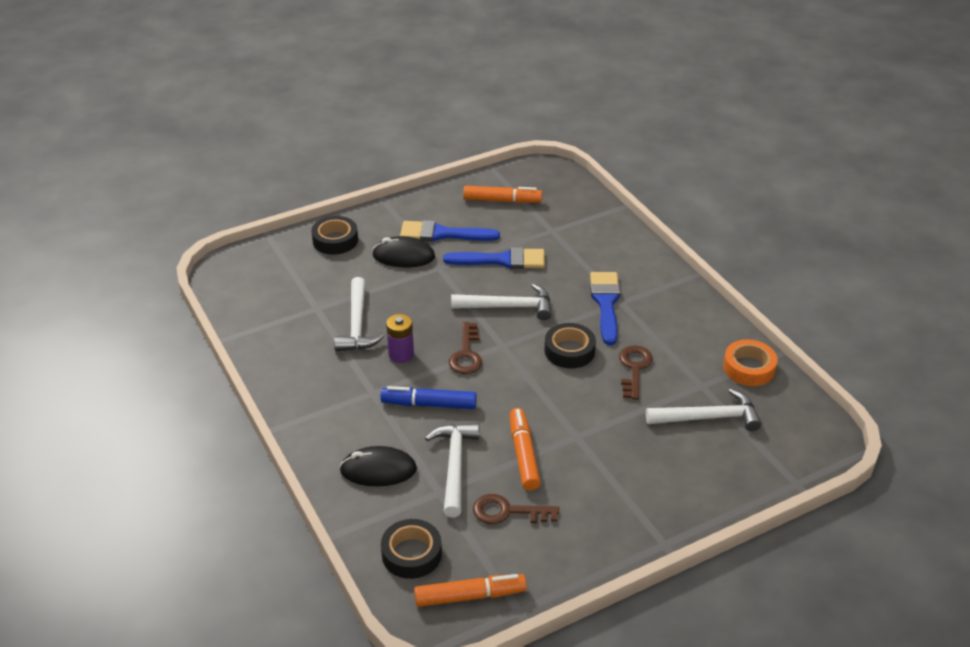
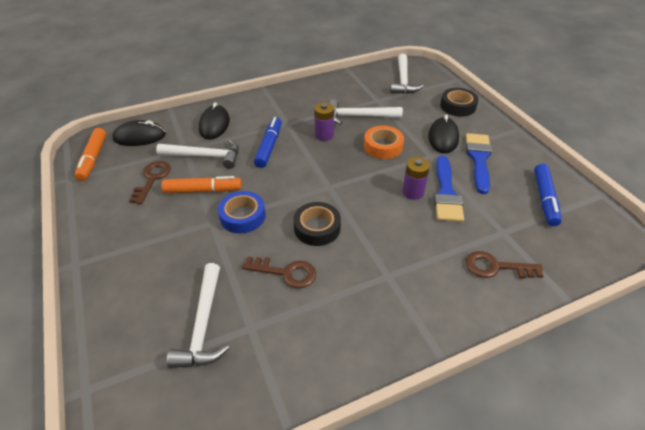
camera: 95 degrees right, 5 degrees up
(411, 554) = (140, 137): black tape -> black mouse
(466, 354) = (320, 166): brown key -> brown key (496, 267)
(502, 200) = (544, 199): orange marker -> blue marker
(503, 283) = (413, 192): none -> purple battery
(508, 307) = (379, 193): white hammer -> white hammer (403, 80)
(562, 411) = (242, 216): none -> blue tape
(606, 303) = (385, 262): blue brush -> none
(749, 368) = (268, 383): orange tape -> orange tape (383, 146)

